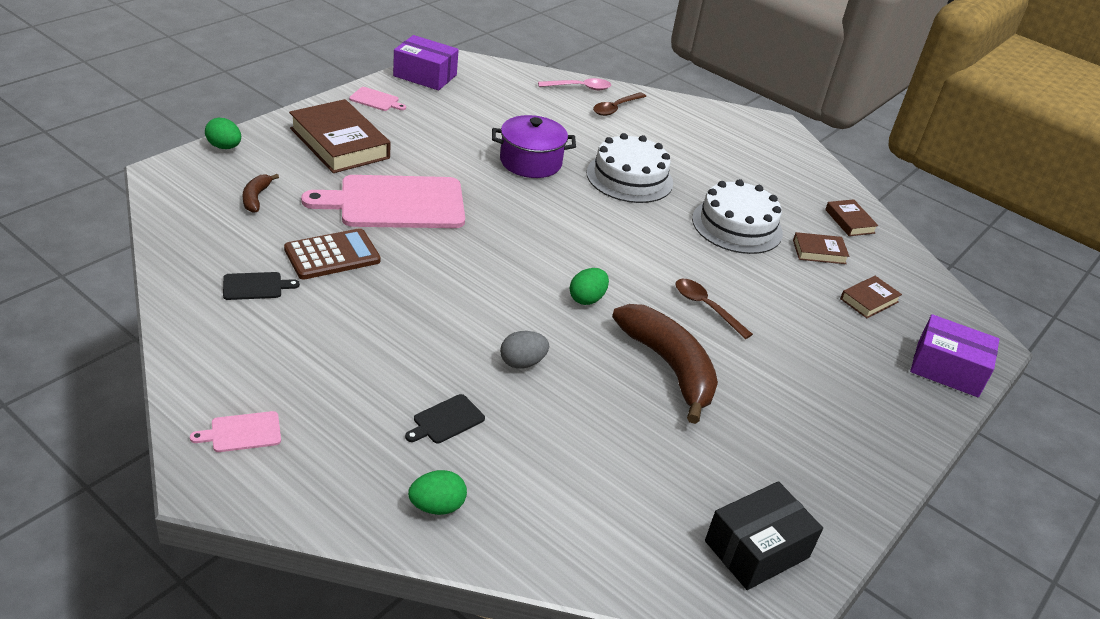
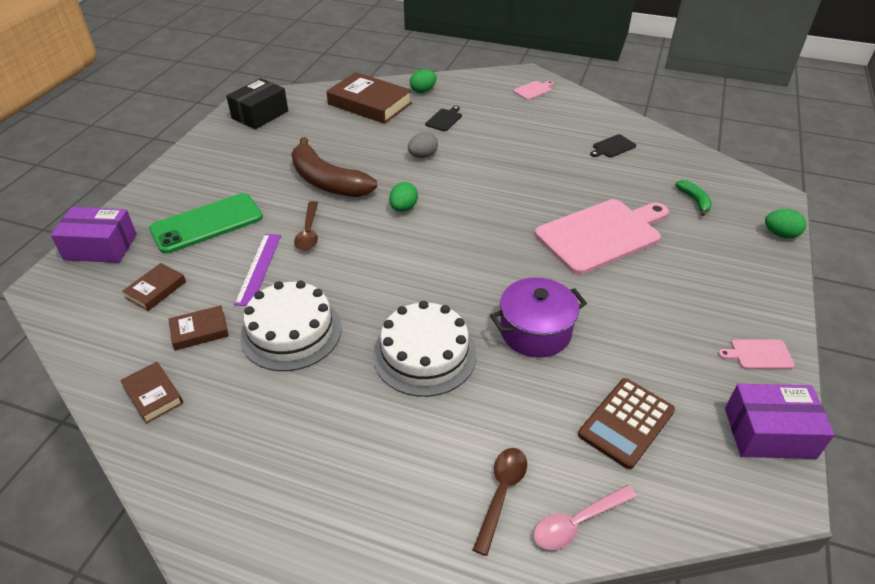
camera: 165 degrees right, 5 degrees up
(256, 198) = (694, 200): brown banana -> green banana
(332, 255) = (595, 179): brown calculator -> brown calculator (626, 423)
(339, 143) = (712, 277): brown book -> brown book (370, 104)
(706, 307) = (309, 232): brown spoon -> brown spoon turned 60 degrees clockwise
(764, 287) = (258, 268): none -> purple ruler
(826, 358) = (207, 223): none -> green phone

